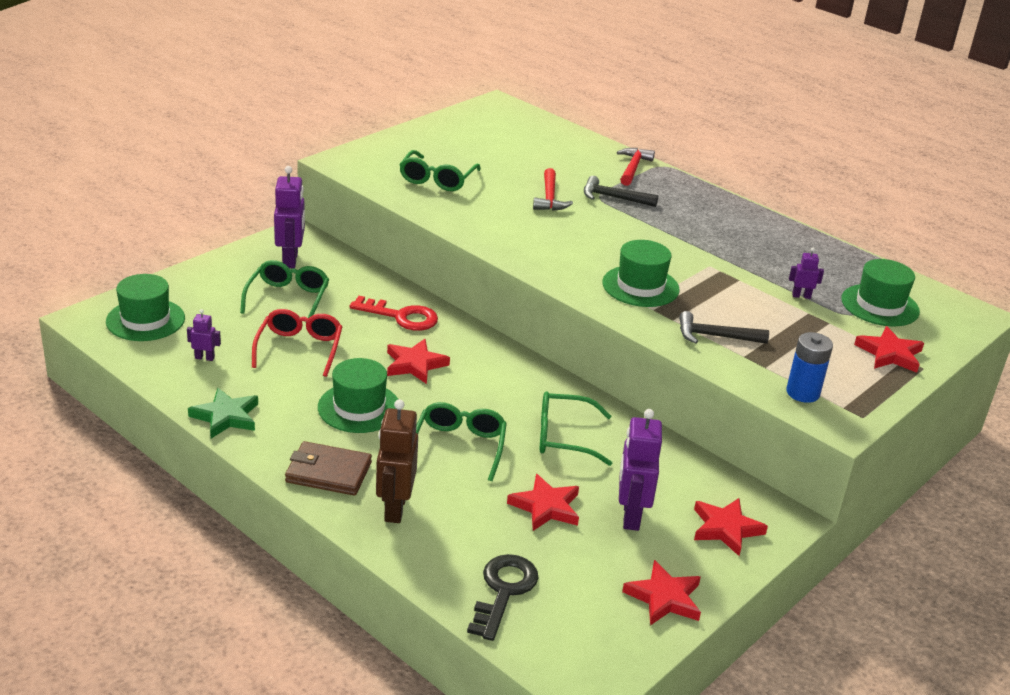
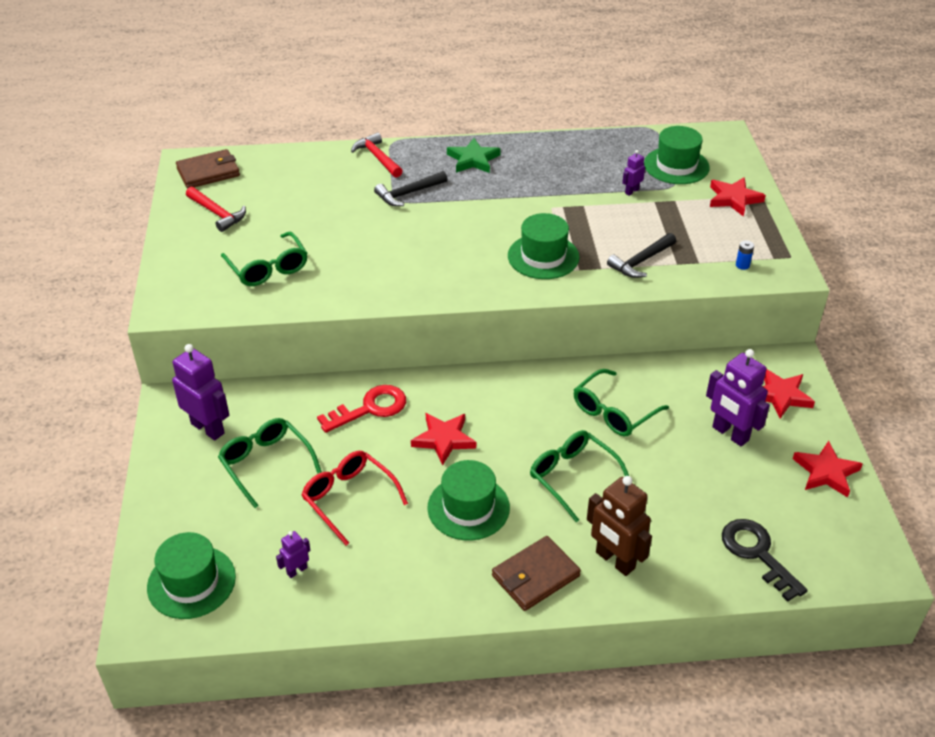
camera: 45 degrees left, 10 degrees up
(226, 417) = (398, 602): green star -> green star (473, 159)
(501, 114) = (208, 172): none -> brown wallet
(546, 507) = (684, 472): red star -> none
(549, 198) = (370, 225): red hammer -> red hammer (217, 213)
(802, 393) = (742, 265): blue battery -> blue battery, size x0.50

